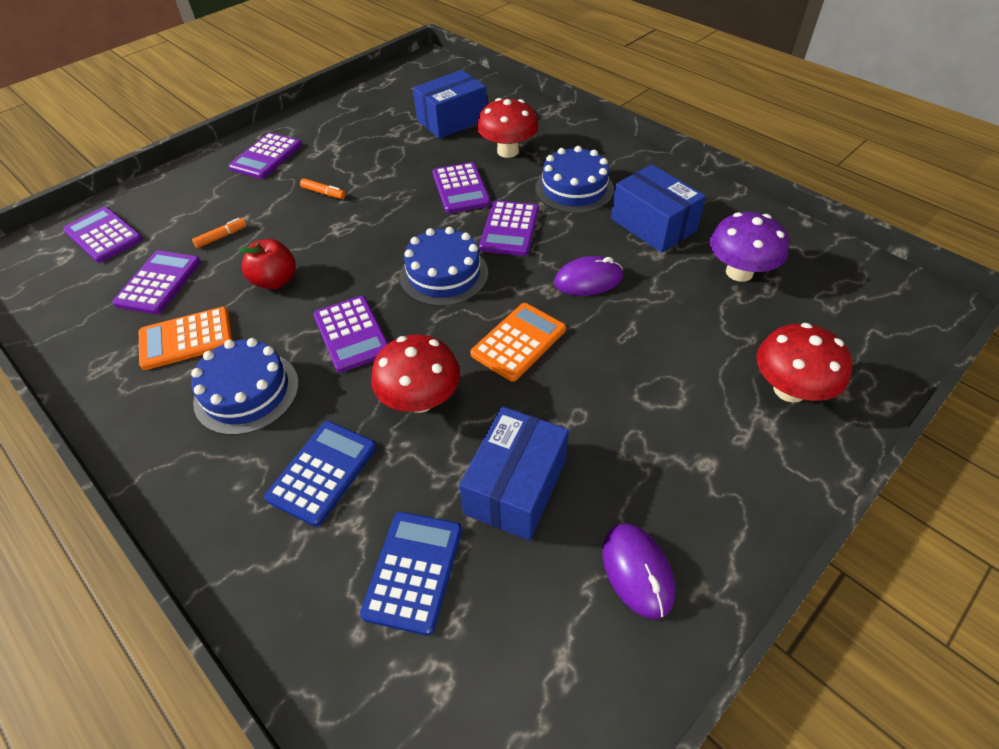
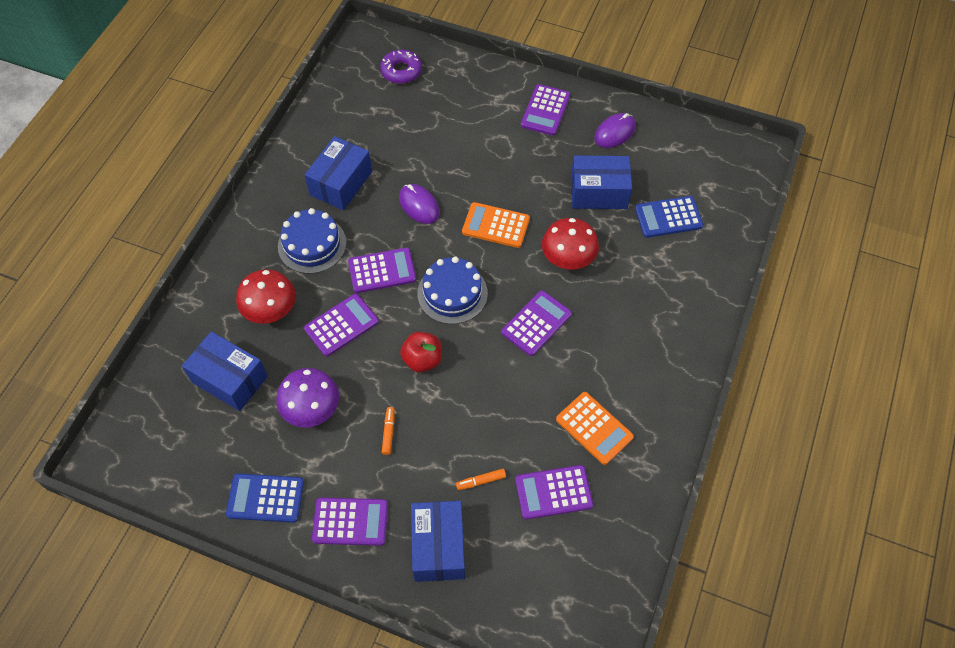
camera: 115 degrees left, 10 degrees up
(104, 235) = (523, 590): purple calculator -> purple calculator (545, 110)
(194, 197) = (439, 547): none -> blue box
(221, 237) = (481, 481): orange marker -> orange marker turned 45 degrees counterclockwise
(247, 392) = (614, 358): blue cake -> none
(275, 281) = (511, 404): red apple -> red apple (422, 360)
(322, 472) = (642, 284): blue calculator -> blue calculator (265, 498)
(739, 272) = (375, 127): purple mushroom -> purple mushroom (312, 410)
(789, 389) = (469, 92): red mushroom -> none
(849, 323) = (401, 71): none -> purple donut

